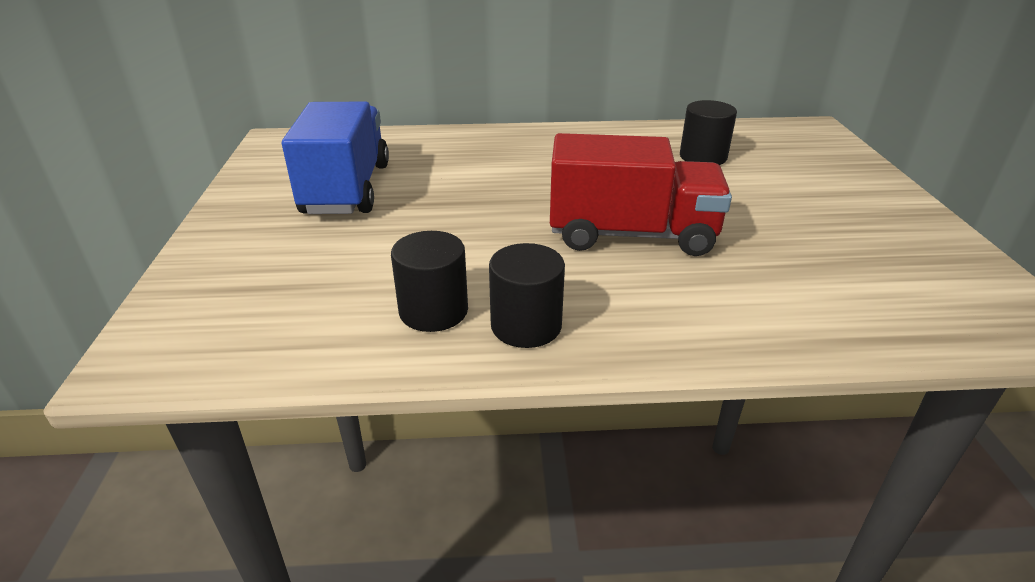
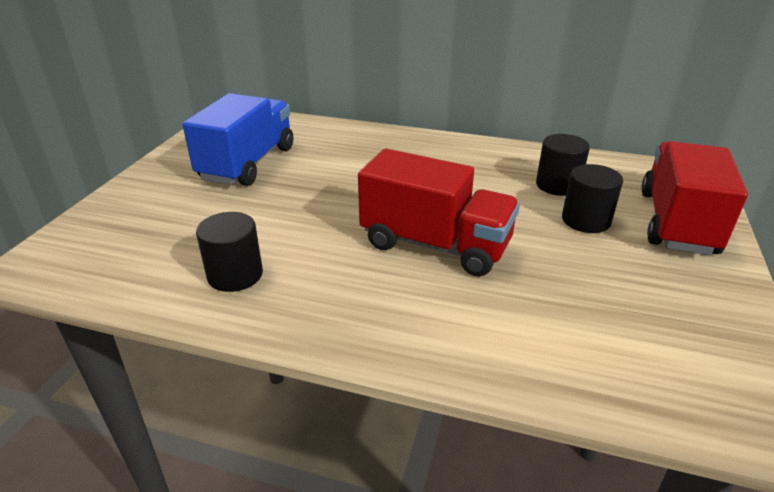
camera: 20 degrees right, 0 degrees up
(526, 326) = (291, 303): black cylinder -> black cylinder (586, 220)
(834, 172) = (677, 222): none -> red truck

